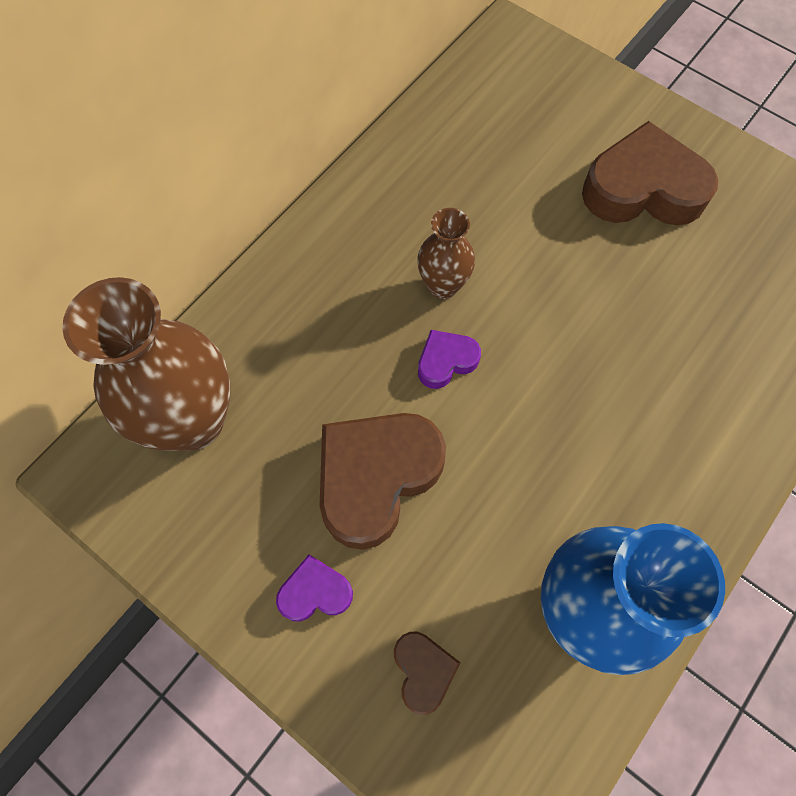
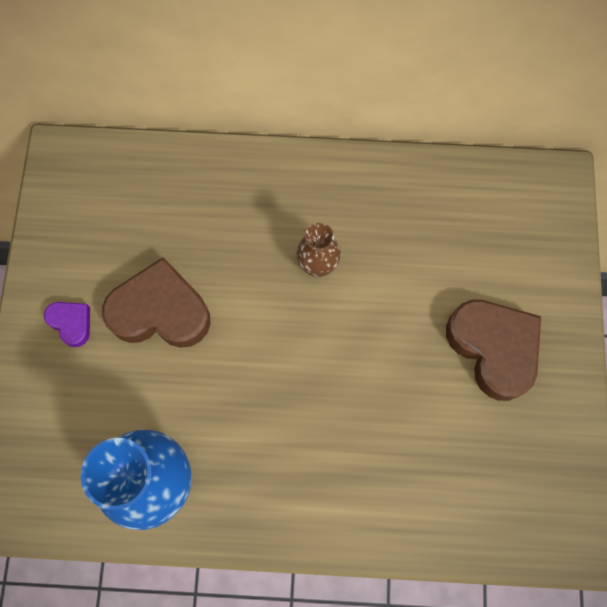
camera: 55 degrees right, 5 degrees up
(193, 421) = (127, 187): brown vase -> none
(423, 671) = (64, 411): brown heart -> none
(446, 361) = (265, 302): purple heart -> none

